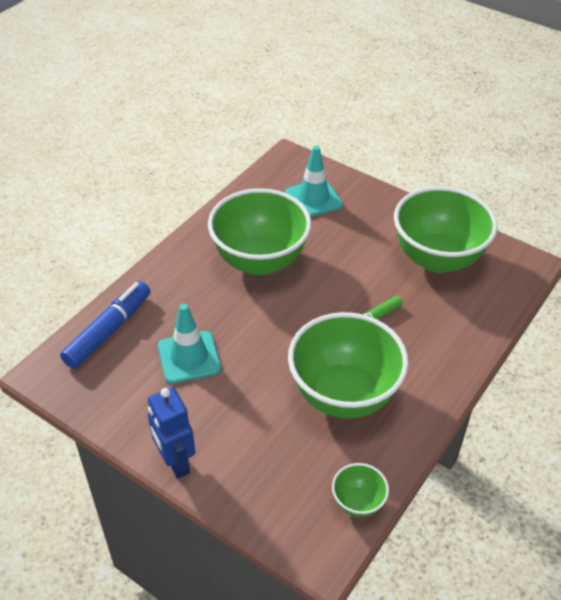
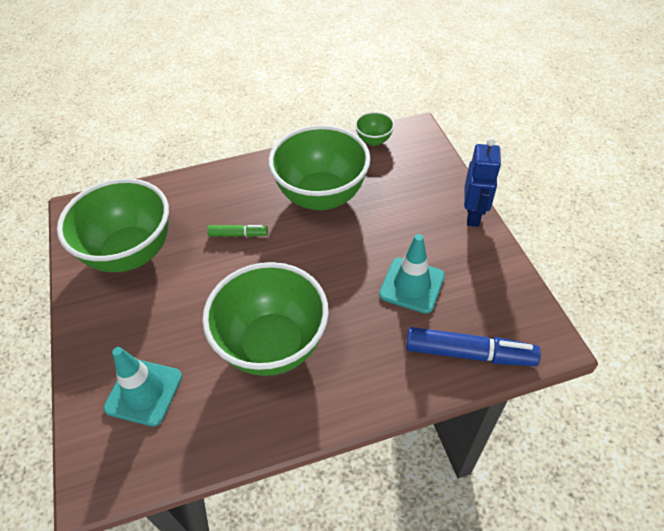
camera: 140 degrees left, 5 degrees up
(109, 330) = (469, 353): blue marker -> blue marker turned 150 degrees counterclockwise

